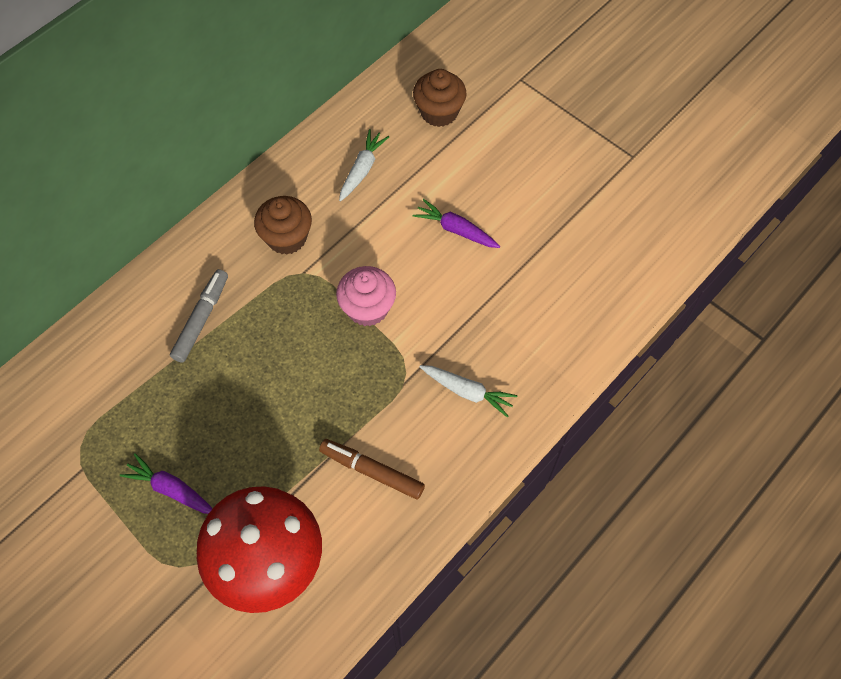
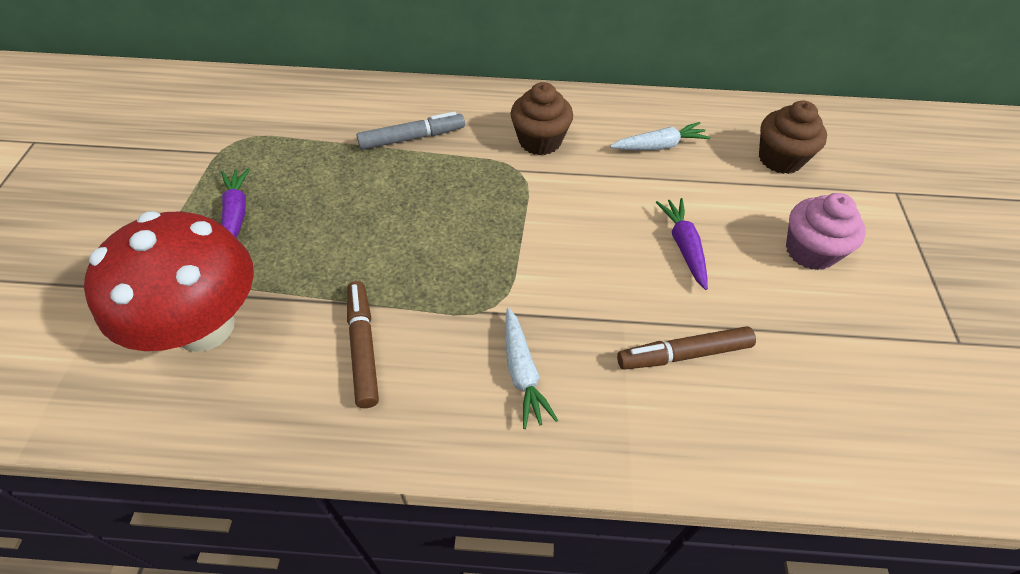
camera: 50 degrees right, 10 degrees down
(367, 308) = (531, 234): pink cupcake -> pink cupcake (810, 251)
(527, 296) = (684, 354): none -> brown marker

